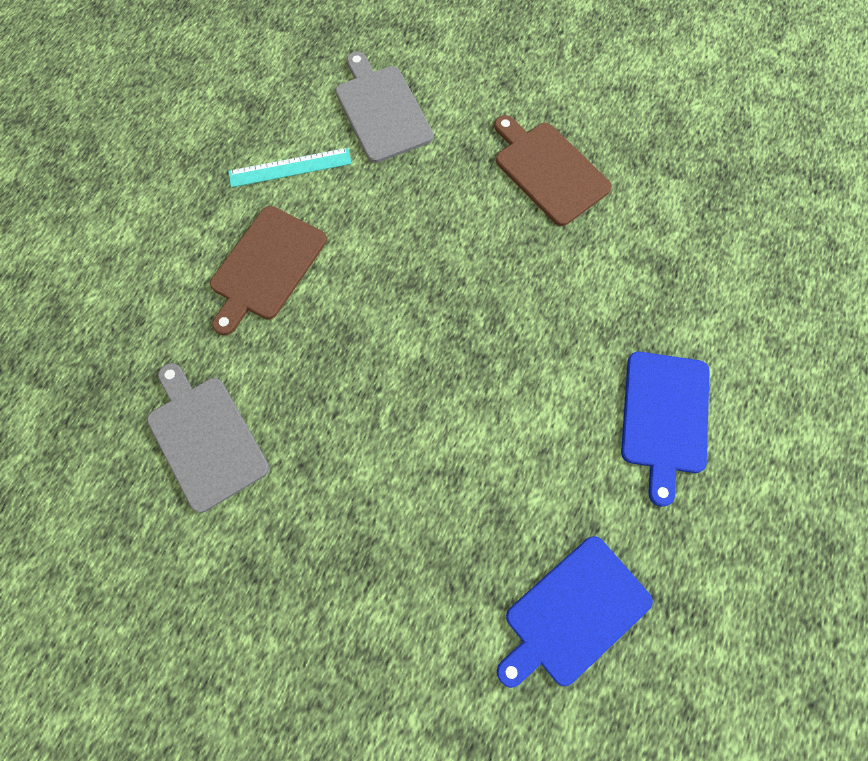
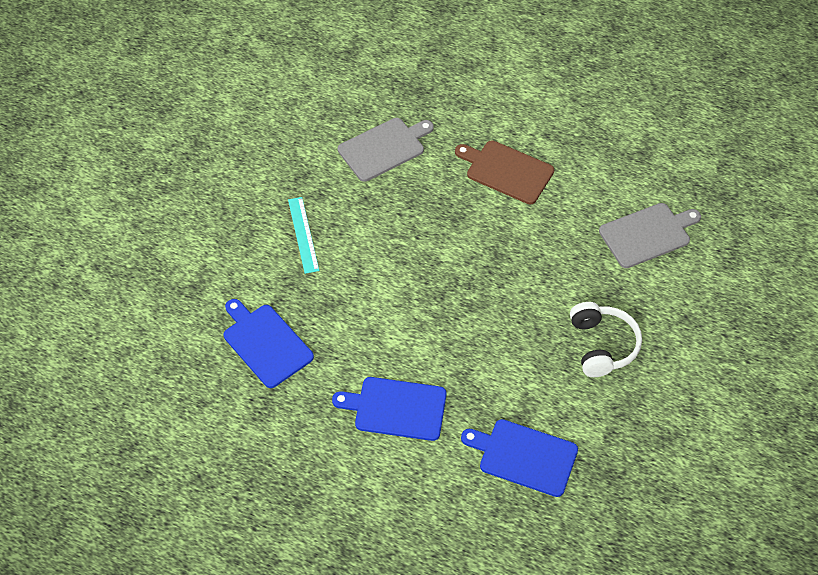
camera: 90 degrees right, 15 degrees down
(290, 167) = (589, 180): turquoise ruler -> turquoise ruler (303, 234)
(549, 170) = (602, 345): brown cutting board -> white headphones
(714, 263) = (524, 456): none -> blue cutting board

